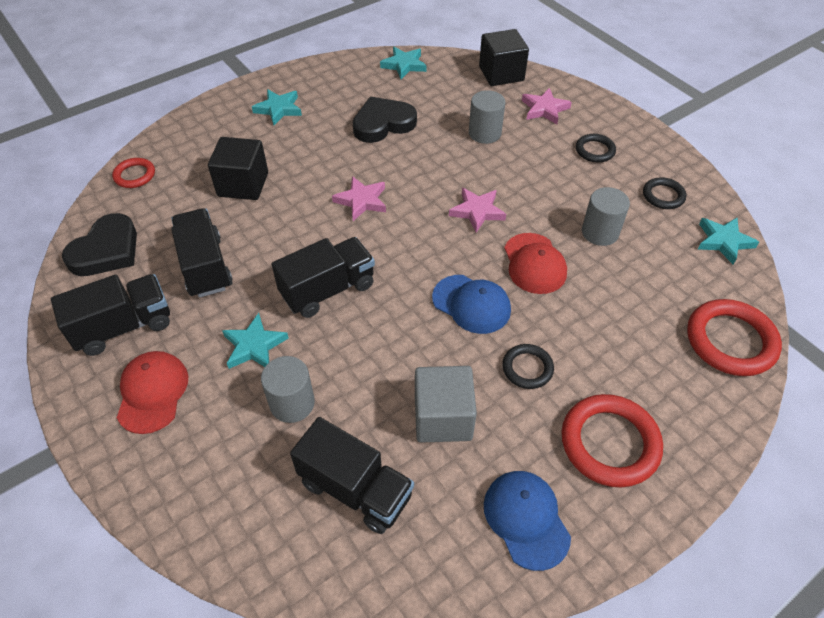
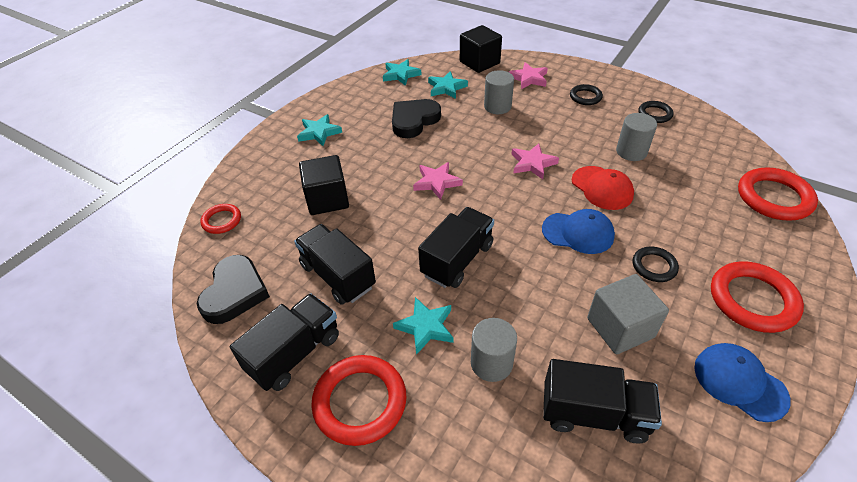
camera: 20 degrees left, 5 degrees down
(152, 392) = (360, 402): red cap -> red ring
(723, 241) = (717, 132): turquoise star -> turquoise star (446, 88)

